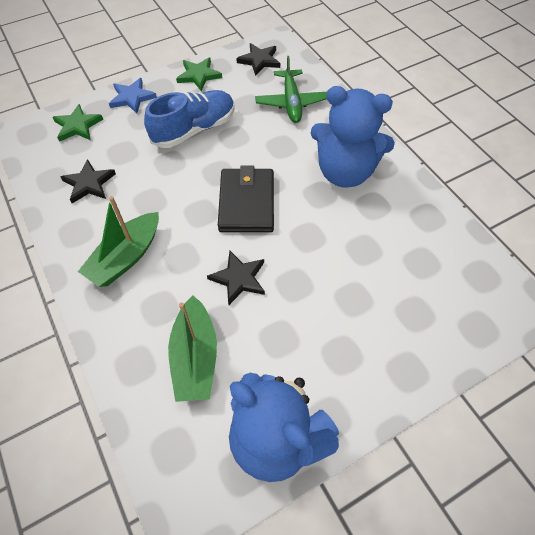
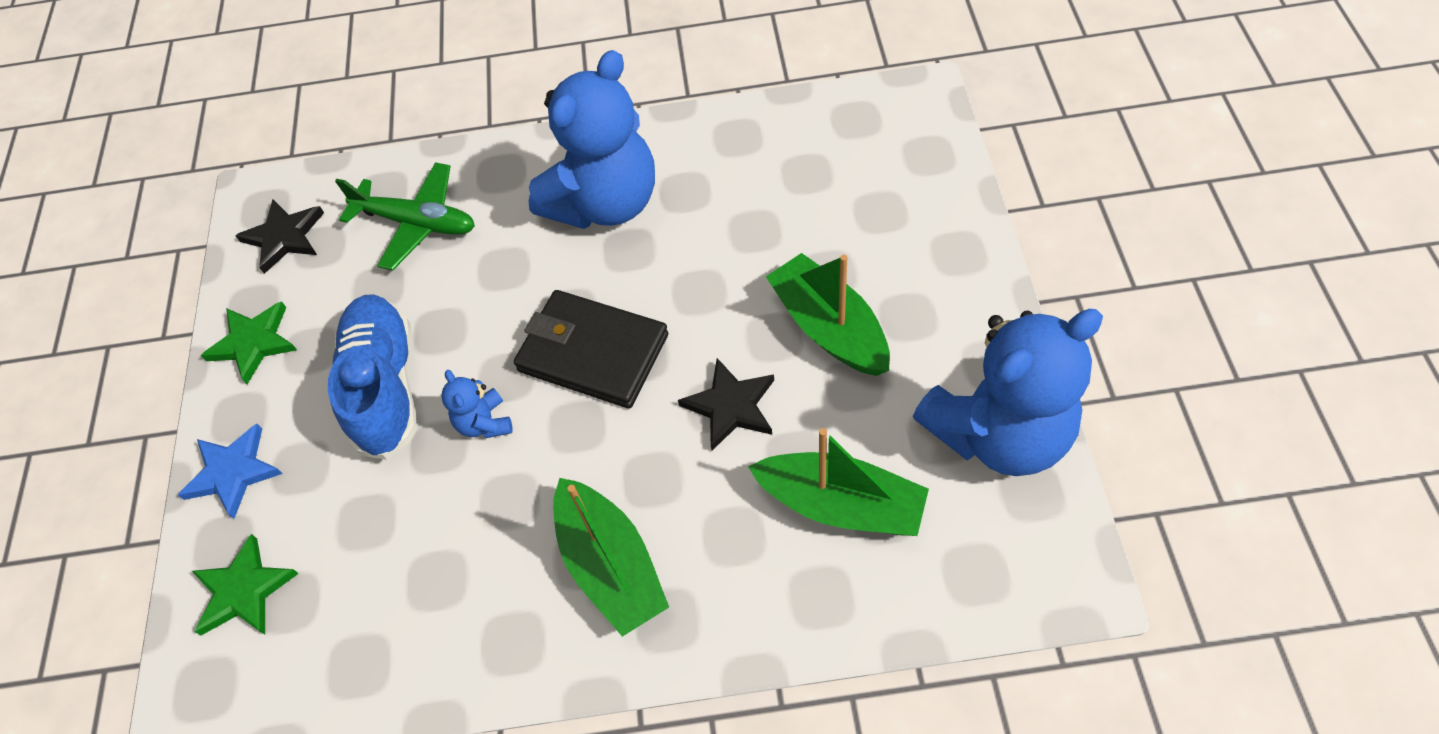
camera: 60 degrees left, 0 degrees up
(89, 183) = (409, 596): black star -> none
(188, 174) = (484, 423): none -> blue teddy bear
(313, 312) = (829, 328): none -> green boat

